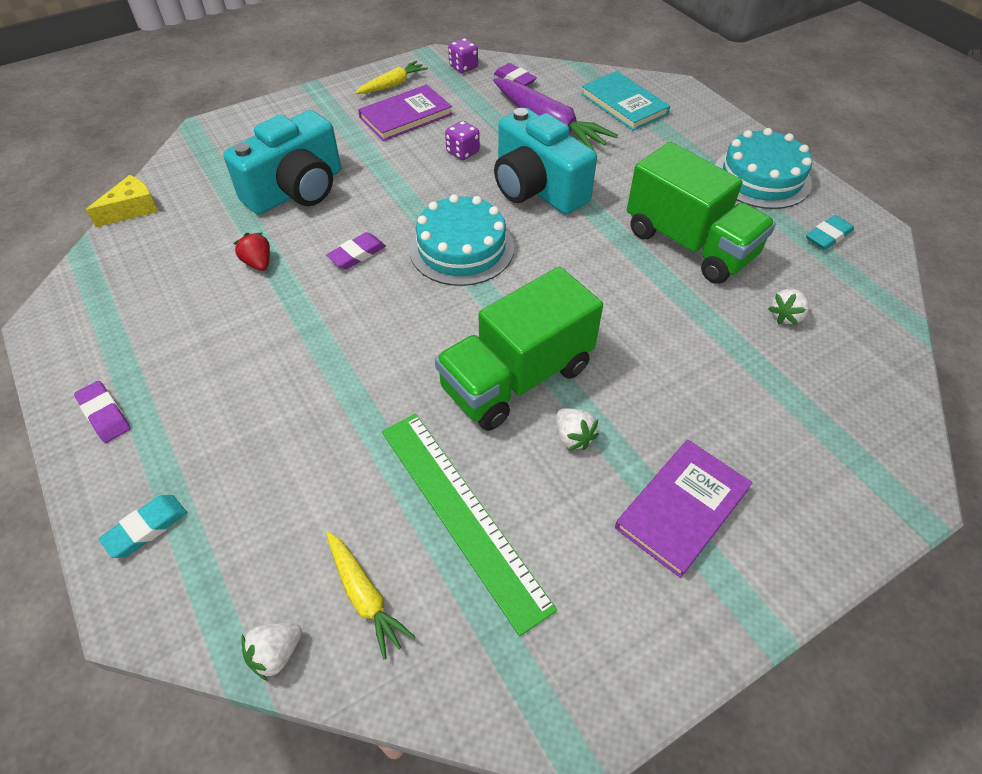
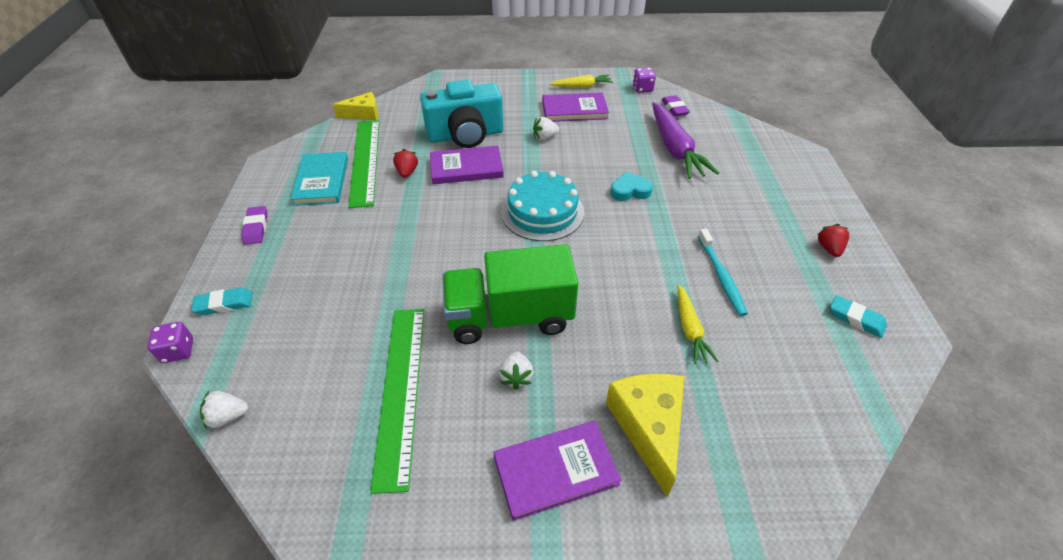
camera: 30 degrees right, 5 degrees down
(188, 269) = (365, 161): none -> green ruler
(330, 230) = (466, 168): none -> purple book
(357, 254) = (470, 190): purple eraser -> none
(365, 596) = (302, 410): yellow carrot -> yellow carrot (689, 329)
(463, 152) = (595, 147): purple dice -> purple dice (178, 351)
(537, 188) = (630, 191): turquoise camera -> turquoise heart
(624, 104) = (749, 152): turquoise book -> turquoise book (322, 181)
(689, 244) = (721, 276): green truck -> turquoise toothbrush
(732, 422) = (648, 427): none -> yellow cheese
(761, 177) = (829, 249): turquoise cake -> red strawberry
(785, 316) = (762, 366): white strawberry -> white strawberry (544, 137)
(828, 236) = (856, 319): turquoise eraser -> turquoise eraser turned 45 degrees clockwise

